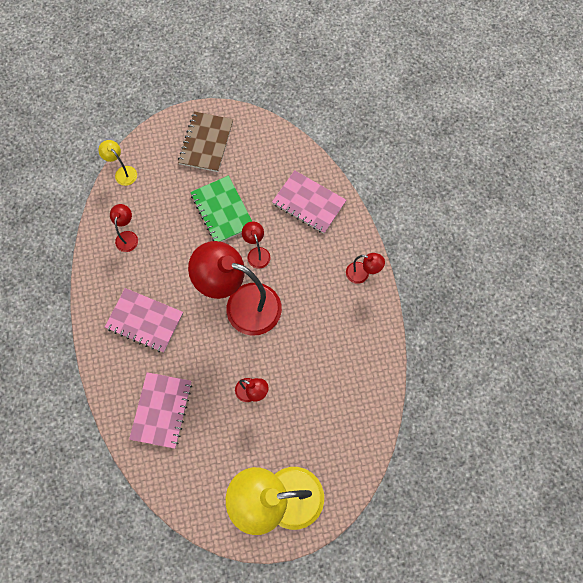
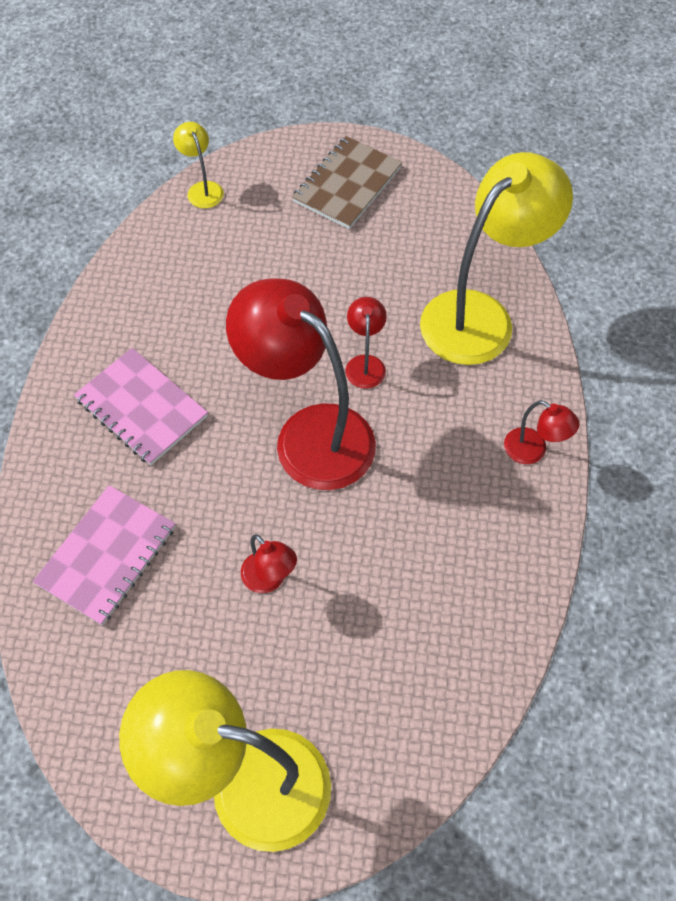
camera: 20 degrees right, 10 degrees down
(127, 236) = (170, 278): red lamp -> none
(222, 210) = (334, 285): green notebook -> none
(309, 203) = (480, 315): pink notebook -> yellow lamp

